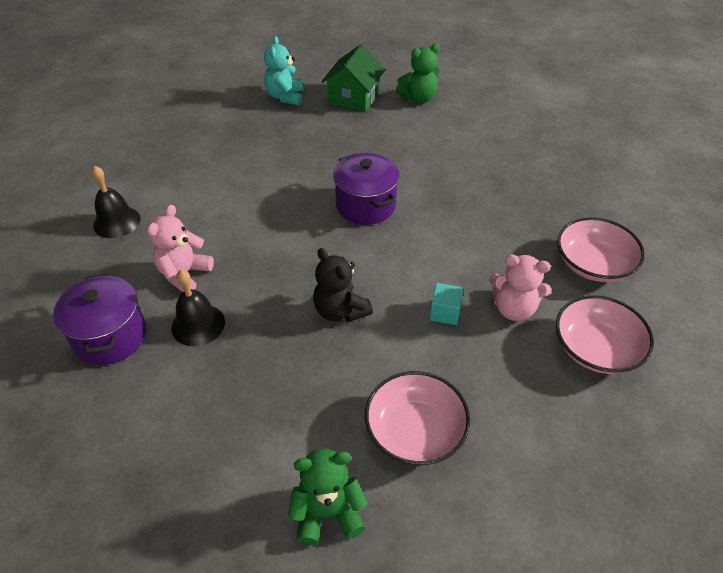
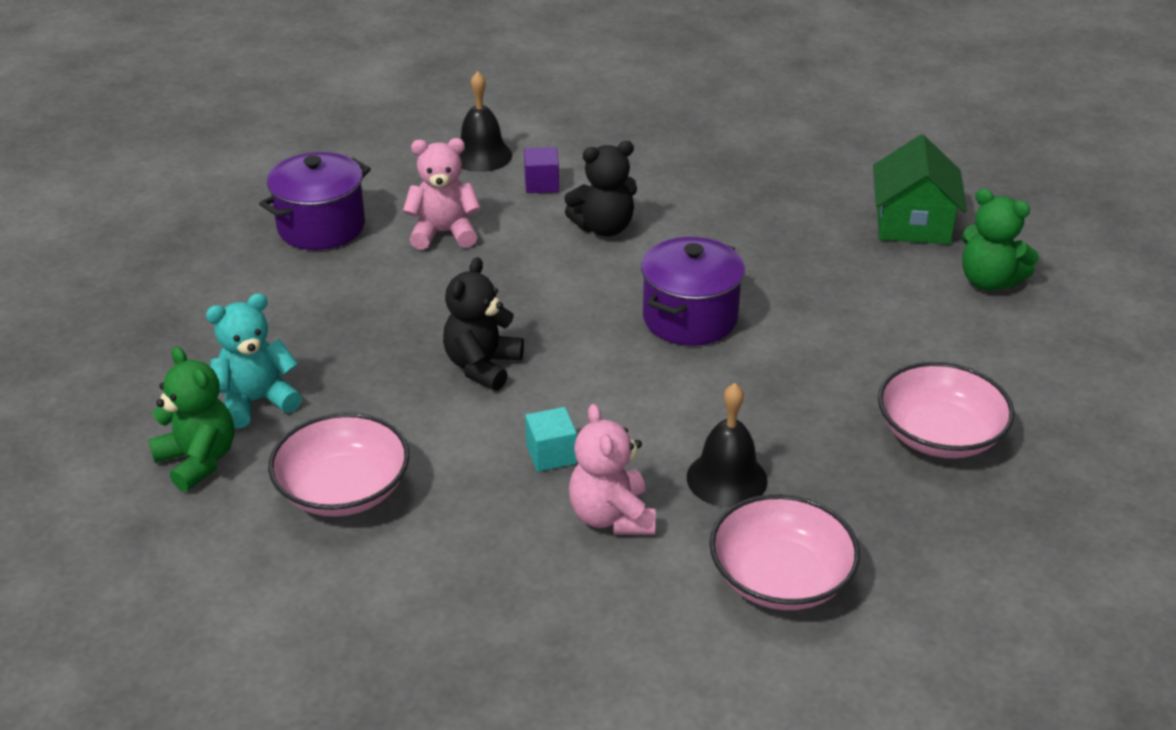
camera: 60 degrees right, 10 degrees down
(178, 208) = (541, 184): none -> purple cube
(198, 324) = (379, 274): black bell -> black bell (726, 478)
(251, 202) = (604, 228): none -> black teddy bear
(285, 97) = (841, 169): turquoise teddy bear -> turquoise teddy bear (256, 401)
(353, 97) = (912, 223): green house -> green house turned 75 degrees counterclockwise
(596, 348) = (601, 622): pink bowl -> pink bowl (939, 434)

